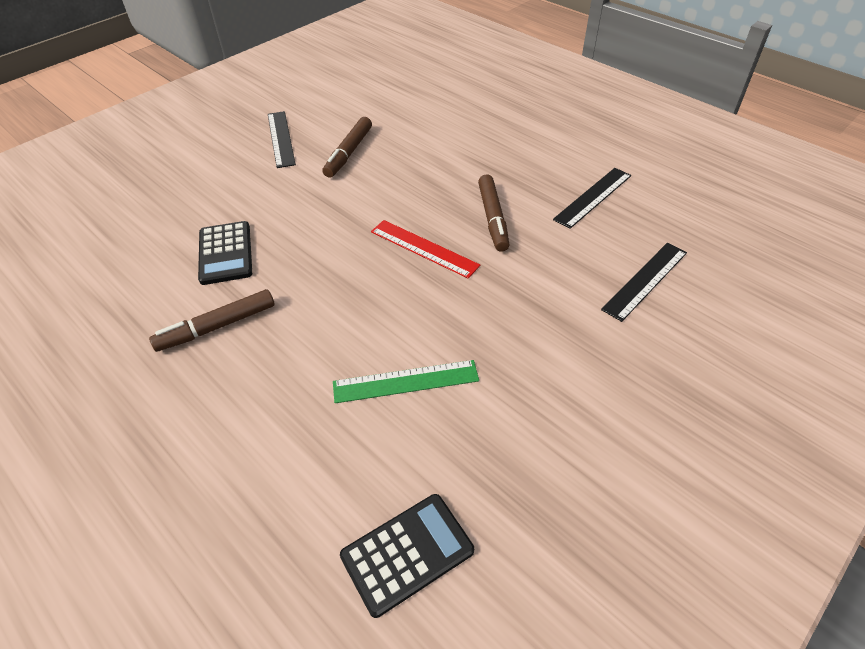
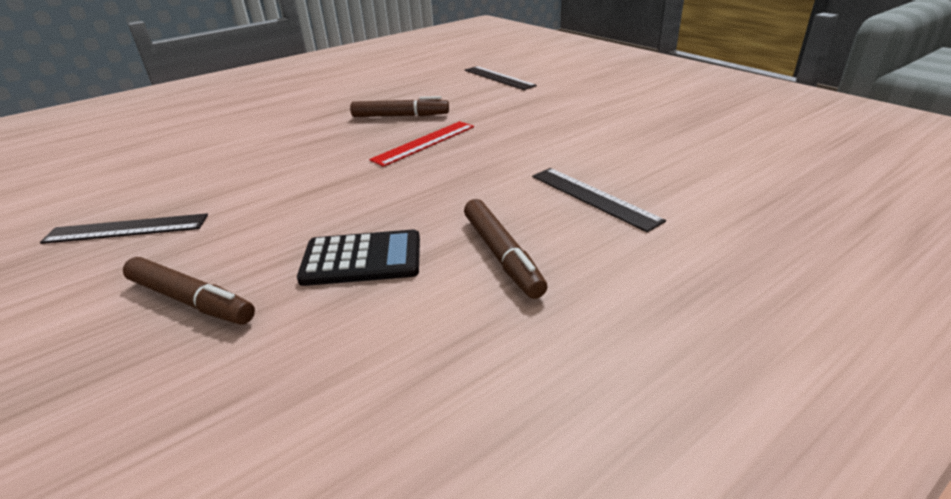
camera: 80 degrees left, 15 degrees down
(349, 153) = (222, 180): brown marker -> brown marker (191, 300)
(406, 382) = (590, 152): green ruler -> none
(407, 553) = (752, 153): black calculator -> none
(593, 197) = (399, 84): black ruler -> black ruler (593, 198)

